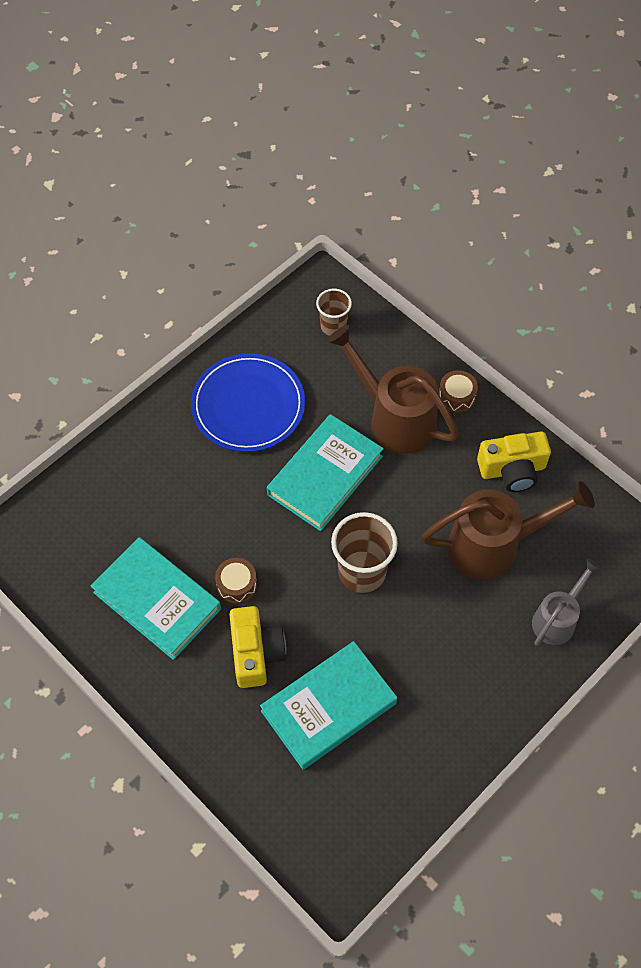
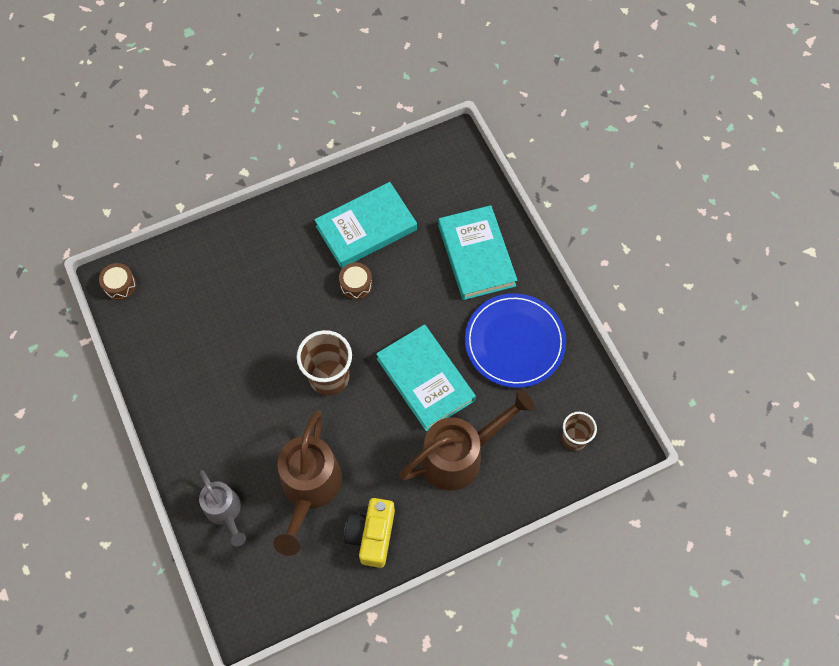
camera: 110 degrees right, 5 degrees up
(256, 653) = (296, 281): yellow camera -> none
(328, 707) = (233, 316): turquoise book -> turquoise book (476, 255)
(456, 397) = (462, 518): brown drum -> brown drum (120, 285)

